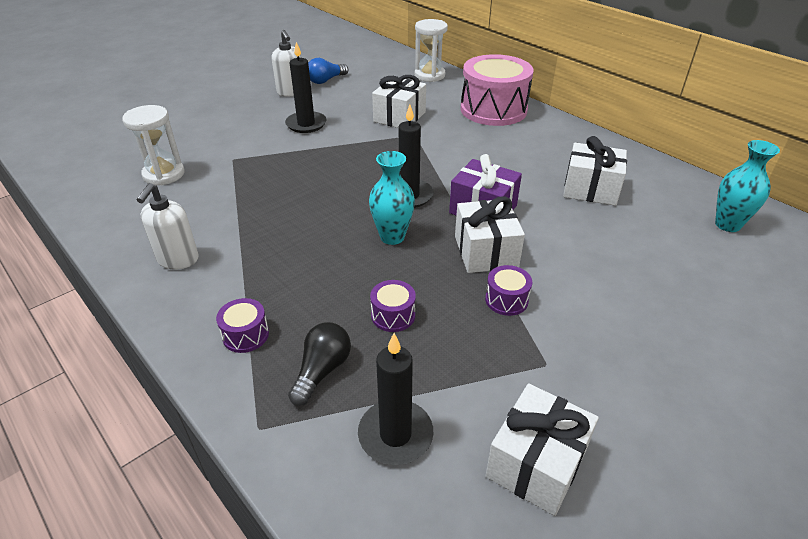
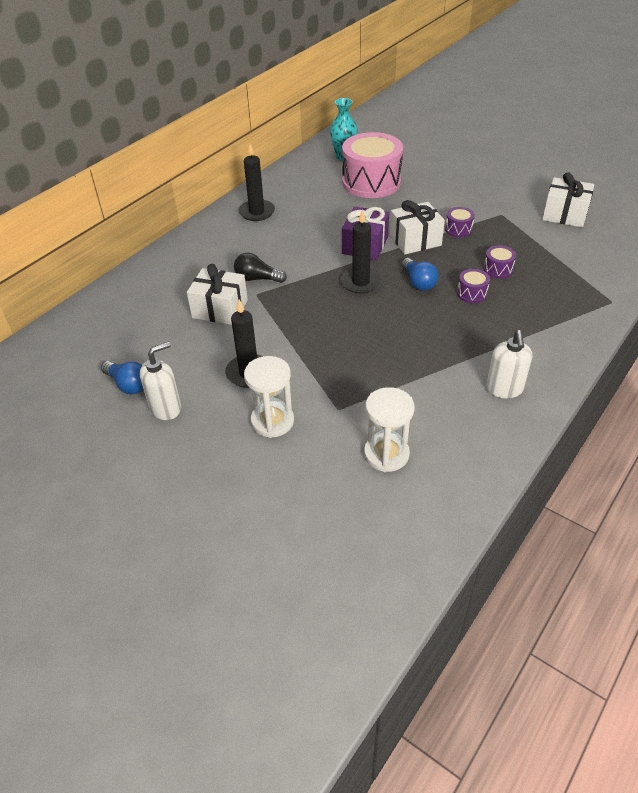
camera: 100 degrees left, 5 degrees up
(178, 259) = (504, 389): white soap dispenser -> white soap dispenser turned 90 degrees clockwise
(245, 335) = (554, 326): purple drum -> purple drum (472, 293)
(322, 370) = (559, 288): black light bulb -> black light bulb (257, 279)
(392, 237) = (418, 282): turquoise vase -> blue light bulb
(395, 434) = (580, 255): black candle -> black candle (257, 212)
(429, 75) = (112, 302): white hourglass -> white hourglass (272, 421)
(493, 110) = (195, 253): pink drum -> pink drum (371, 182)
(590, 189) = (319, 202): white gift -> none

